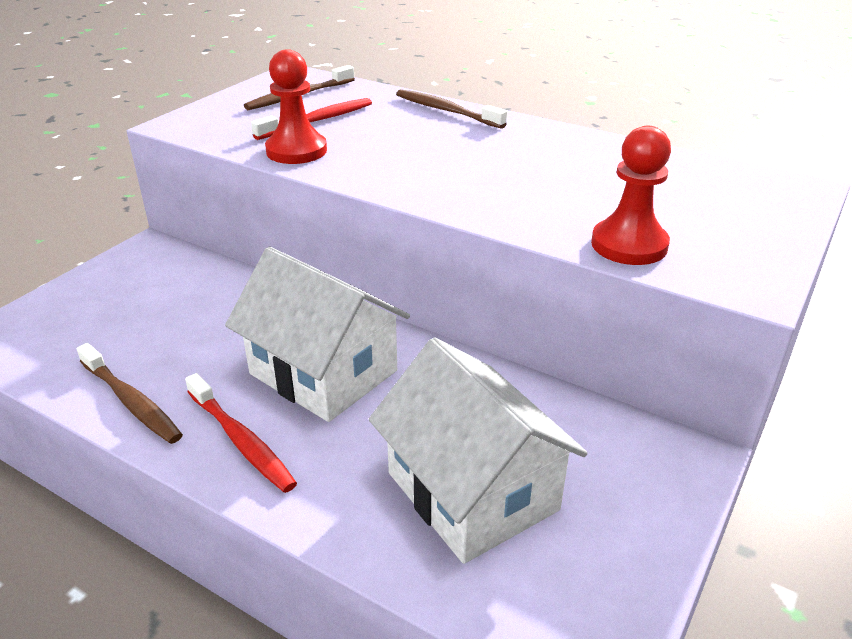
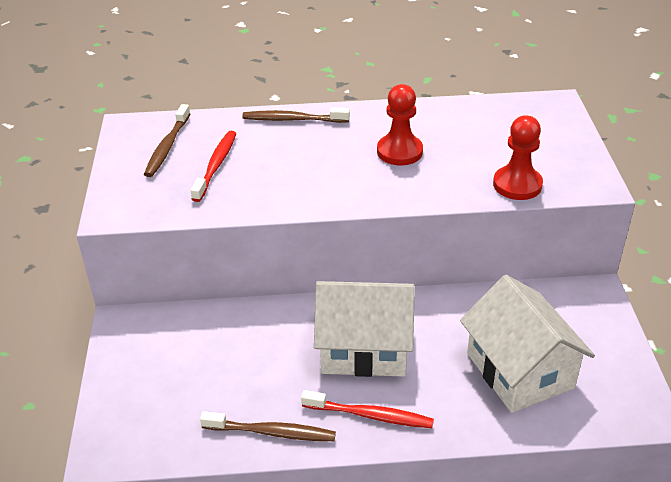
camera: 35 degrees left, 5 degrees up
(296, 151) = (239, 199): red pawn -> red pawn (399, 151)
(472, 491) = (519, 370): white house -> white house turned 45 degrees clockwise

